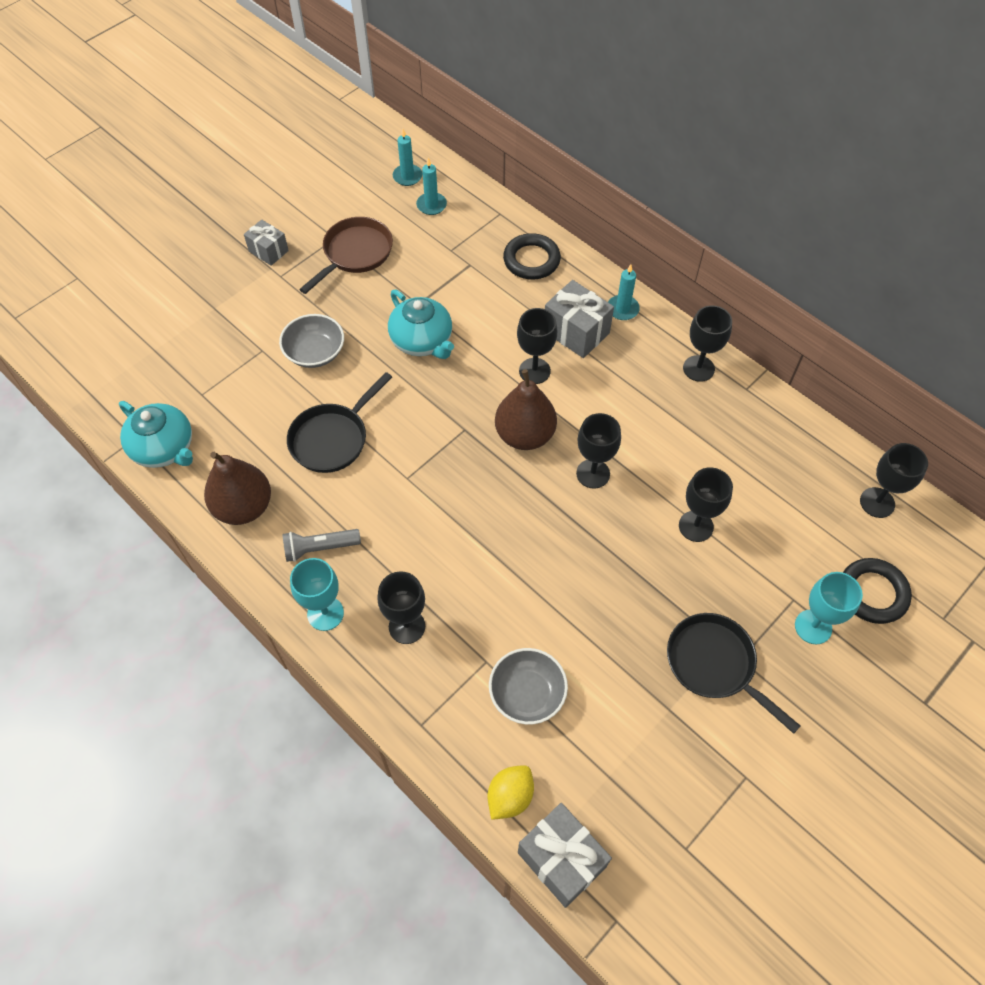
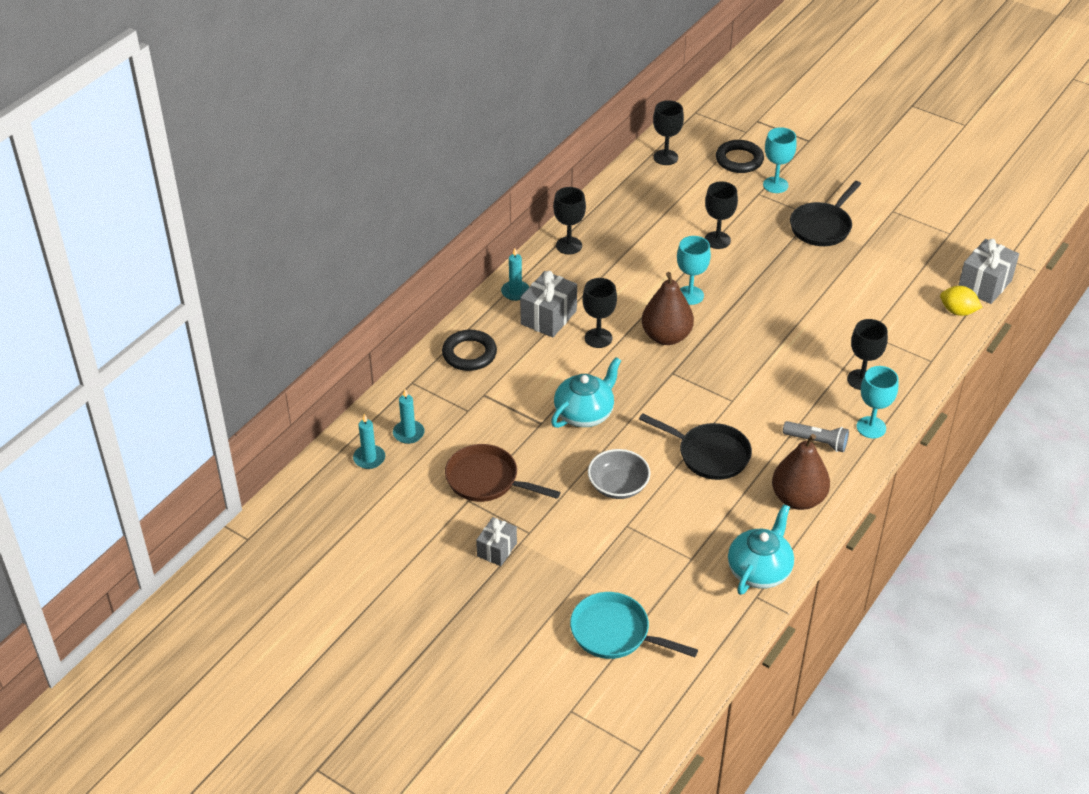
camera: 100 degrees left, 15 degrees down
(141, 320) = (615, 633): none -> turquoise pan
(320, 548) = (817, 442): grey flashlight -> grey flashlight turned 45 degrees counterclockwise
(527, 693) = (883, 311): grey bowl -> none
(593, 473) = (690, 295): black goblet -> turquoise goblet

